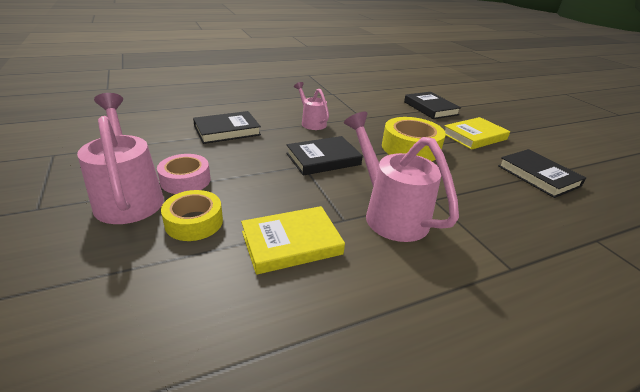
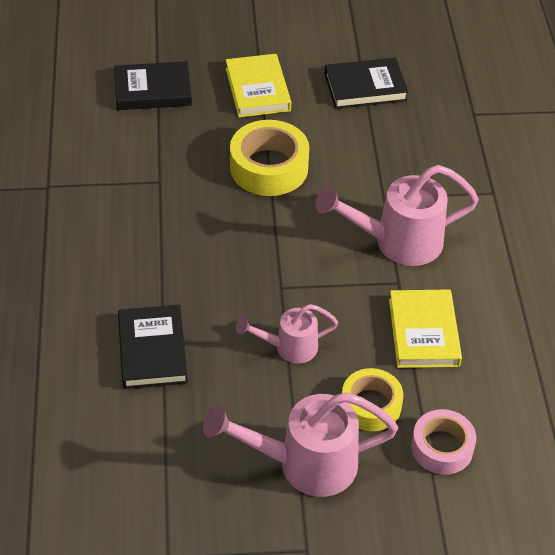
camera: 70 degrees left, 15 degrees up
(185, 180) = (283, 408): pink tape -> pink tape (442, 447)
(311, 122) = (156, 245): pink watering can -> pink watering can (289, 347)
(323, 159) = (271, 263): black book -> none

